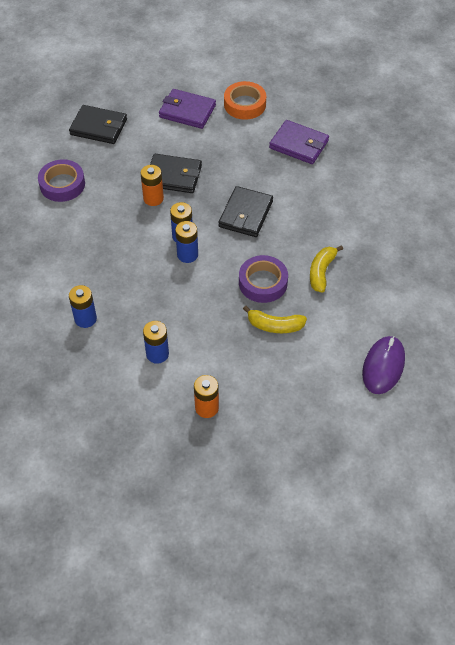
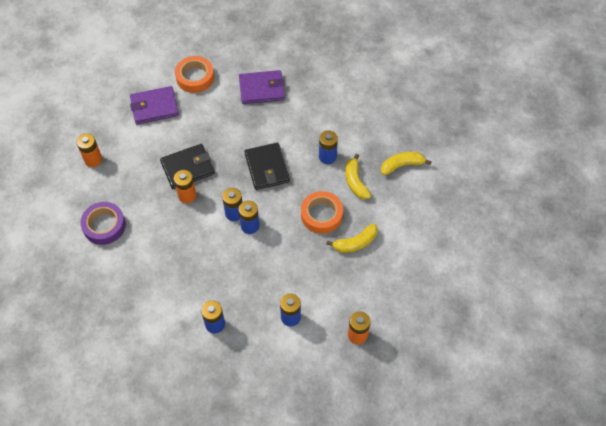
camera: 35 degrees left, 5 degrees up
(98, 127) = (93, 160): black wallet -> orange battery
(263, 283) = (321, 215): purple tape -> orange tape
(312, 235) = (327, 157): none -> blue battery
(382, 282) = (402, 165): none -> yellow banana
(383, 366) = (449, 227): purple mouse -> none

